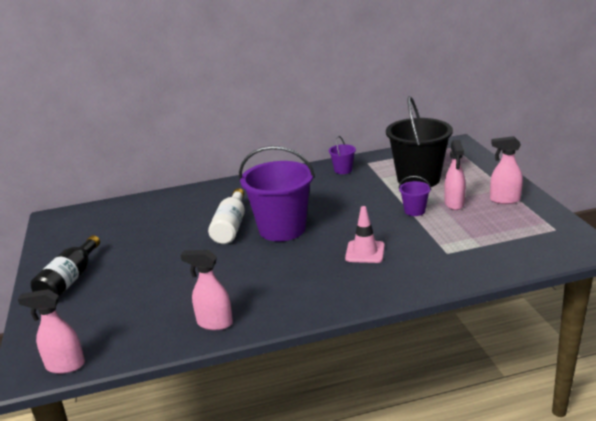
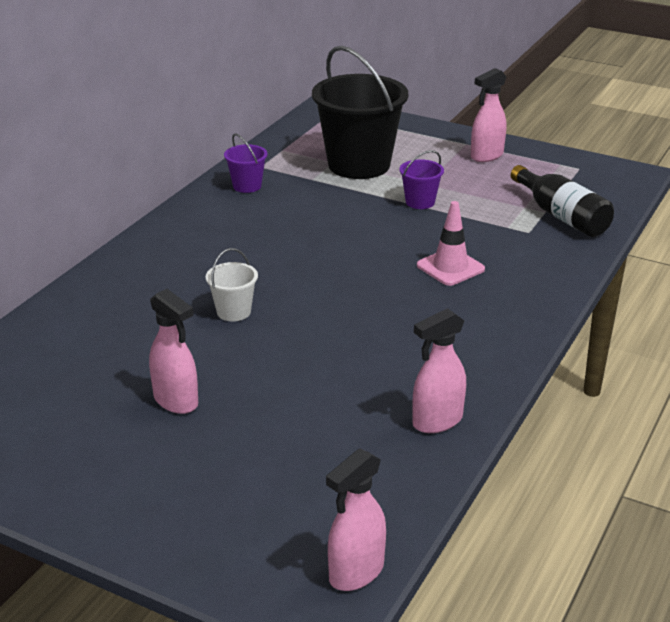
camera: 50 degrees left, 5 degrees up
(70, 280) = (133, 488): black bottle -> black bottle (561, 216)
(231, 226) = (233, 312): white bottle -> white bucket
(282, 229) = (308, 285): purple bucket -> none
(454, 204) = (446, 178): pink spray bottle -> pink spray bottle (176, 401)

